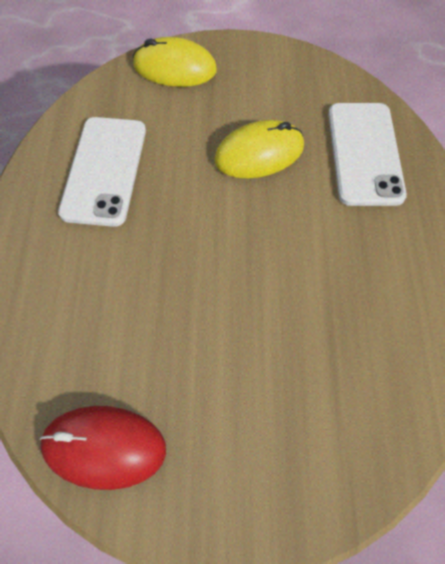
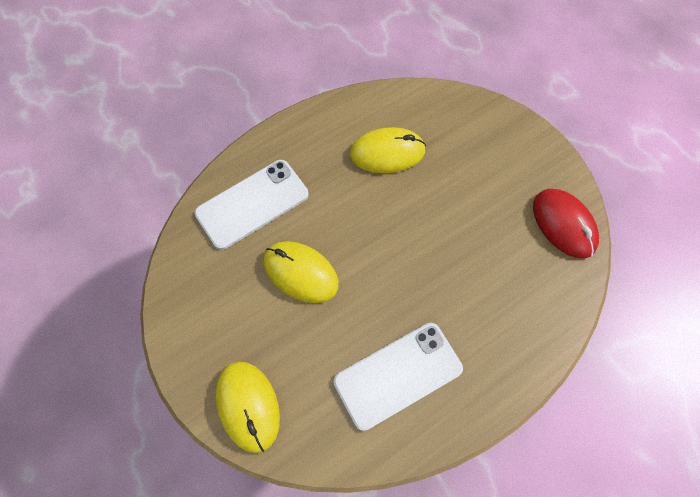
camera: 125 degrees left, 5 degrees up
(349, 312) = (387, 153): none -> yellow mouse

